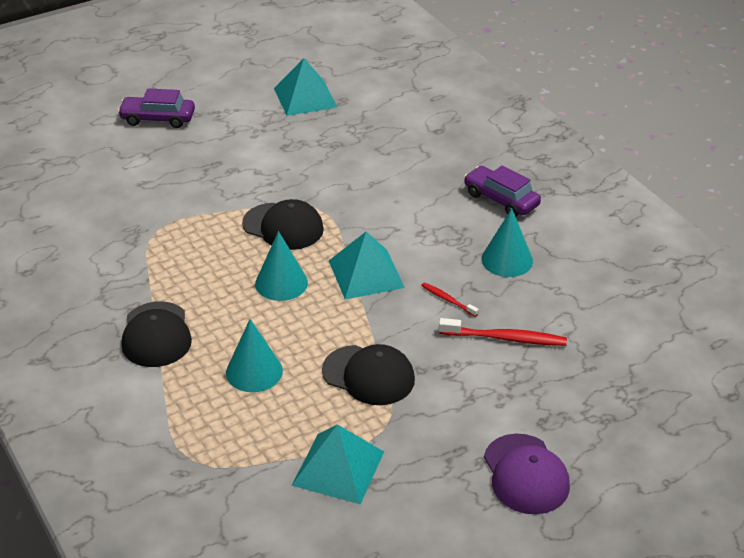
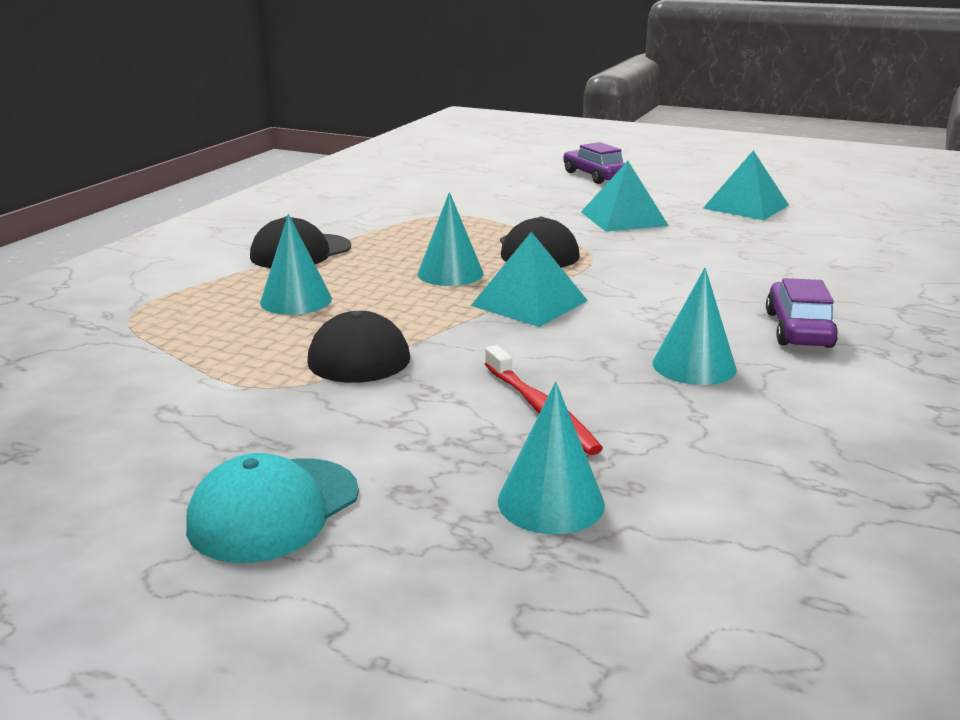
camera: 55 degrees right, 15 degrees down
(338, 468) = (177, 382): turquoise pyramid -> turquoise pyramid (624, 218)
(448, 300) = (557, 355): red toothbrush -> none
(526, 474) = (274, 509): purple cap -> turquoise cap
(593, 379) = (551, 502): none -> turquoise cone

